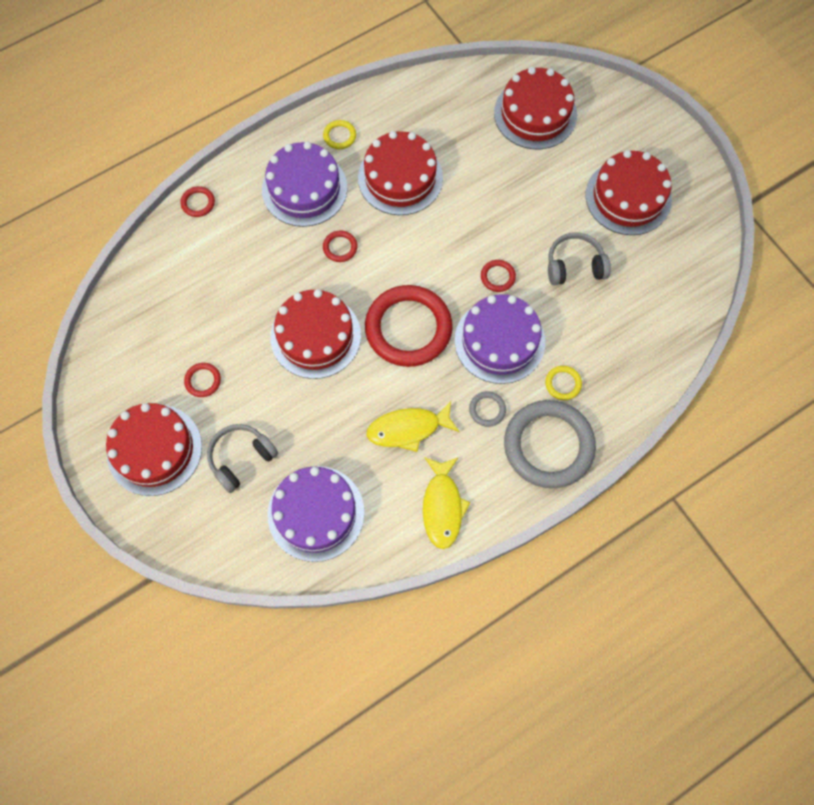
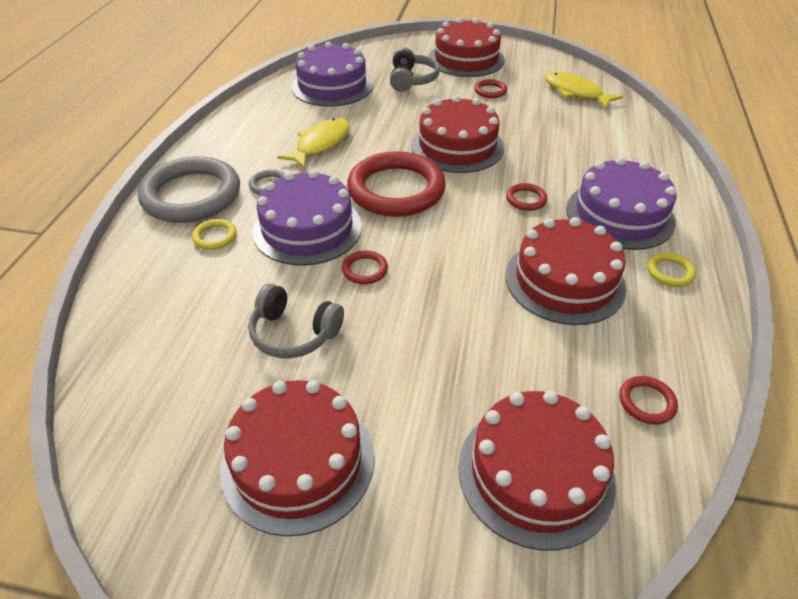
camera: 135 degrees right, 25 degrees down
(198, 203) = (665, 155): red ring -> red ring (646, 402)
(442, 507) = (247, 127): yellow fish -> yellow fish (575, 92)
(574, 266) = (294, 333): grey headphones -> grey headphones turned 75 degrees clockwise

